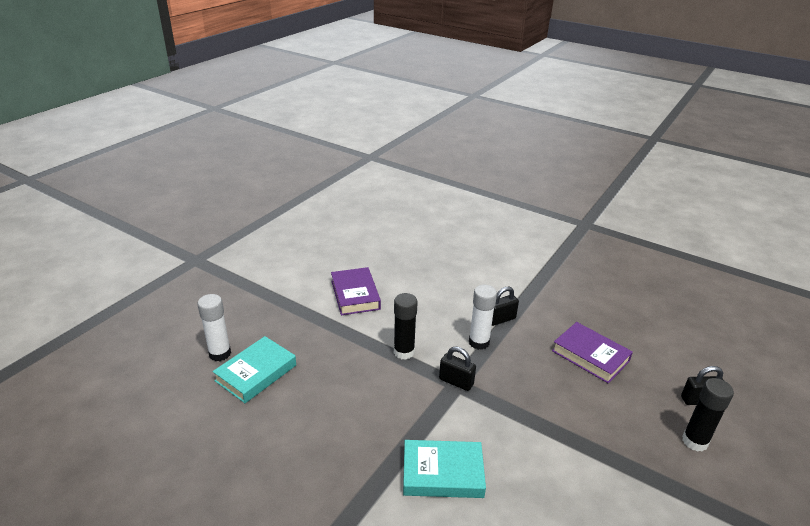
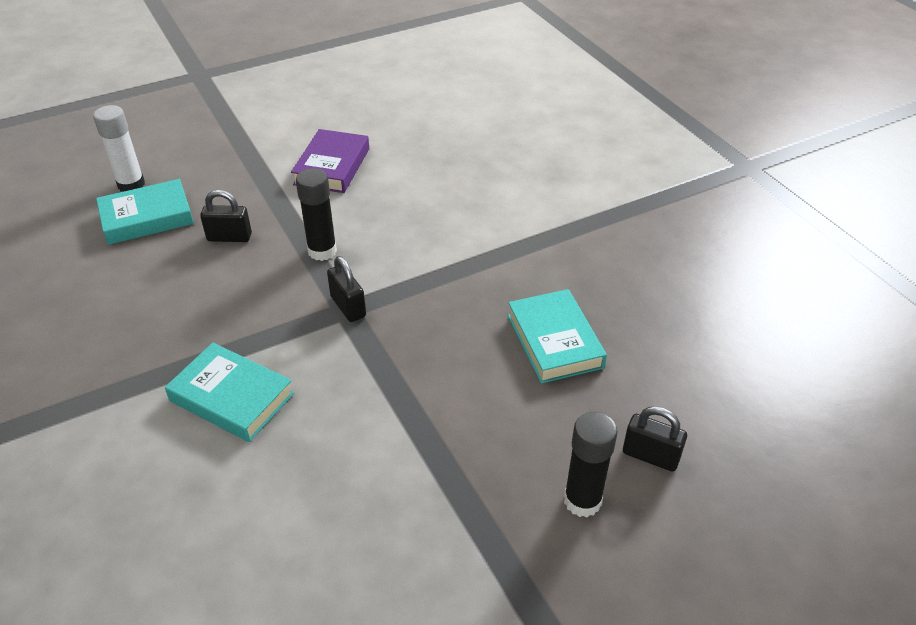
camera: 30 degrees right, 10 degrees up
(479, 342) = (423, 272): white glue stick -> none
(501, 319) = (481, 254): black padlock -> black padlock (229, 237)
(590, 356) = (554, 341): purple book -> turquoise book

